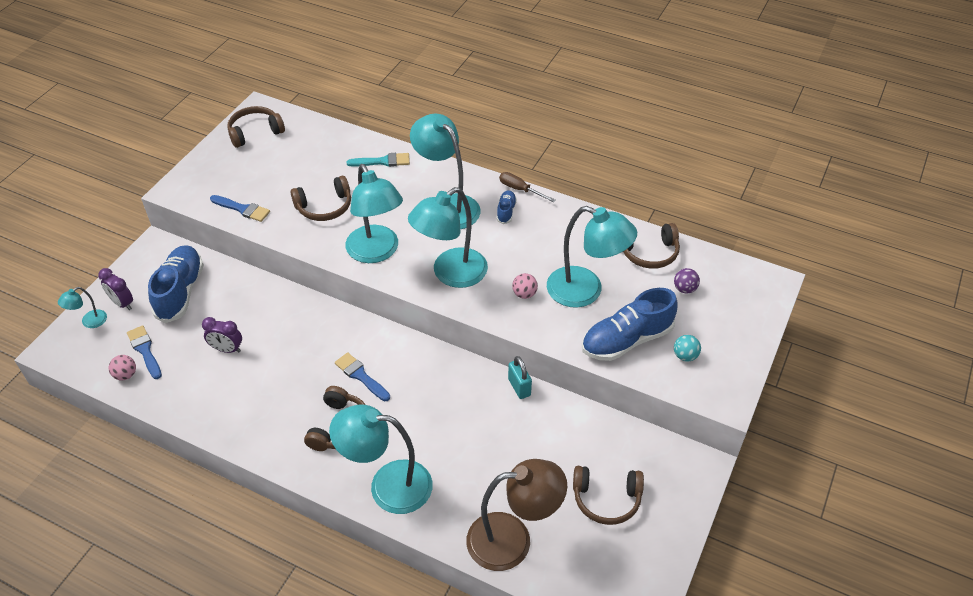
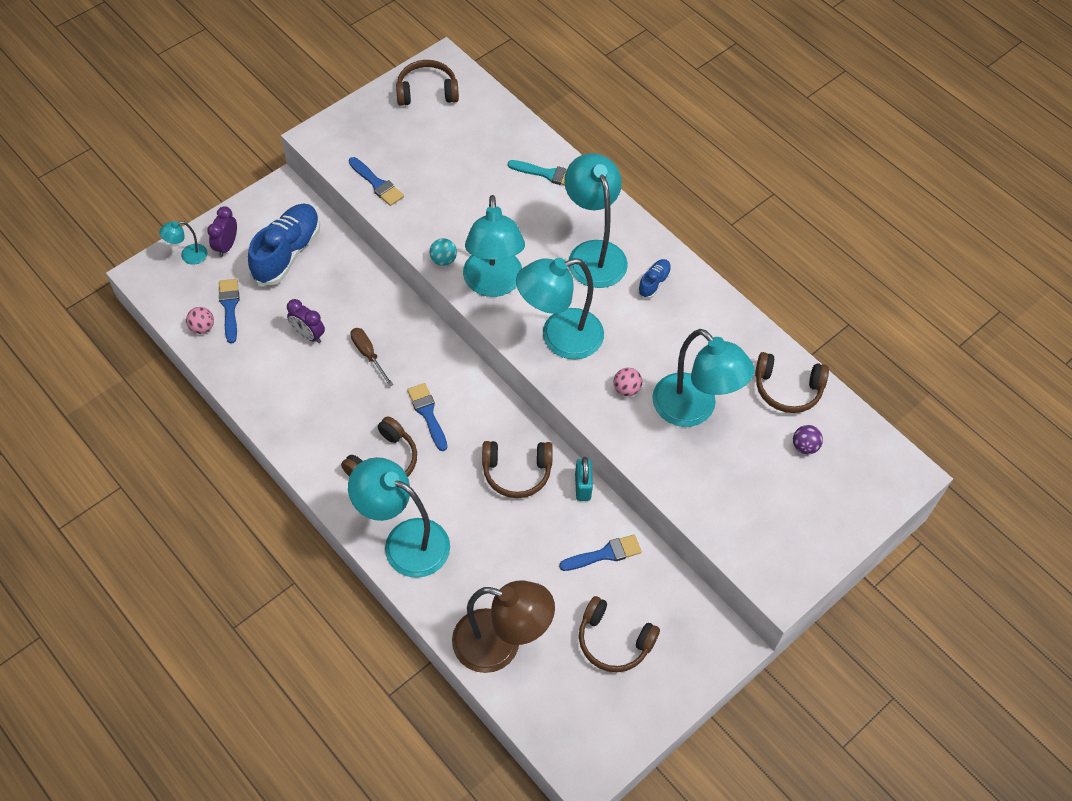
camera: 20 degrees right, 10 degrees up
(122, 303) = (226, 246): purple clock -> purple clock turned 45 degrees clockwise
(324, 207) = (462, 210): brown headphones -> brown headphones (517, 472)
(520, 189) = (682, 261): brown screwdriver -> brown screwdriver (368, 354)
(563, 432) = (605, 554): none -> blue brush
(626, 340) = (709, 482): blue shoe -> none
(685, 356) = (763, 524): turquoise ball -> turquoise ball (443, 260)

